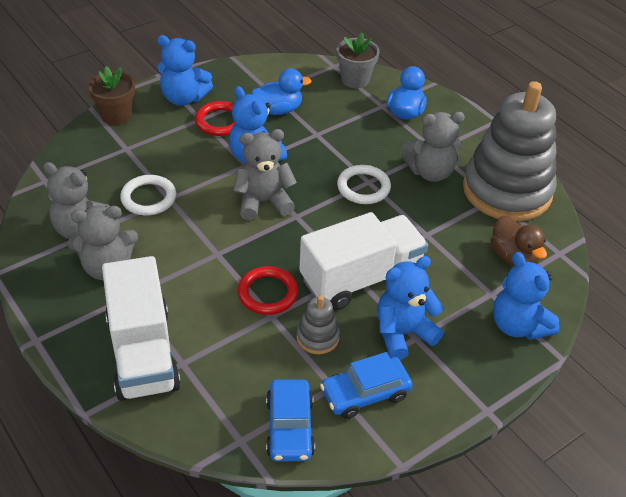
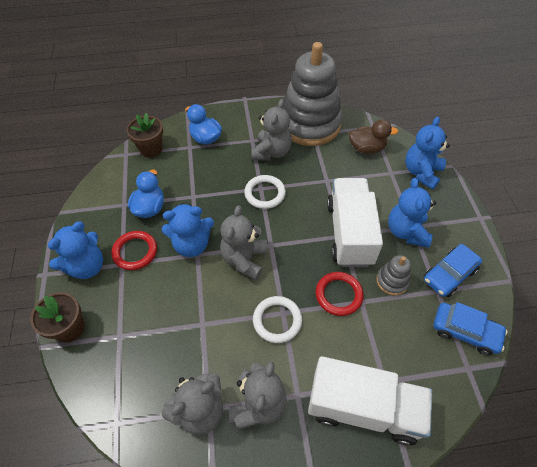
camera: 60 degrees left, 10 degrees up
(148, 198) = (193, 340): white ring -> white ring (277, 320)
(355, 80) = (151, 149): grey flower pot -> brown flower pot
(365, 394) = (449, 275): blue car -> blue car turned 45 degrees clockwise
(518, 325) = (421, 172): blue teddy bear -> blue teddy bear turned 120 degrees clockwise

